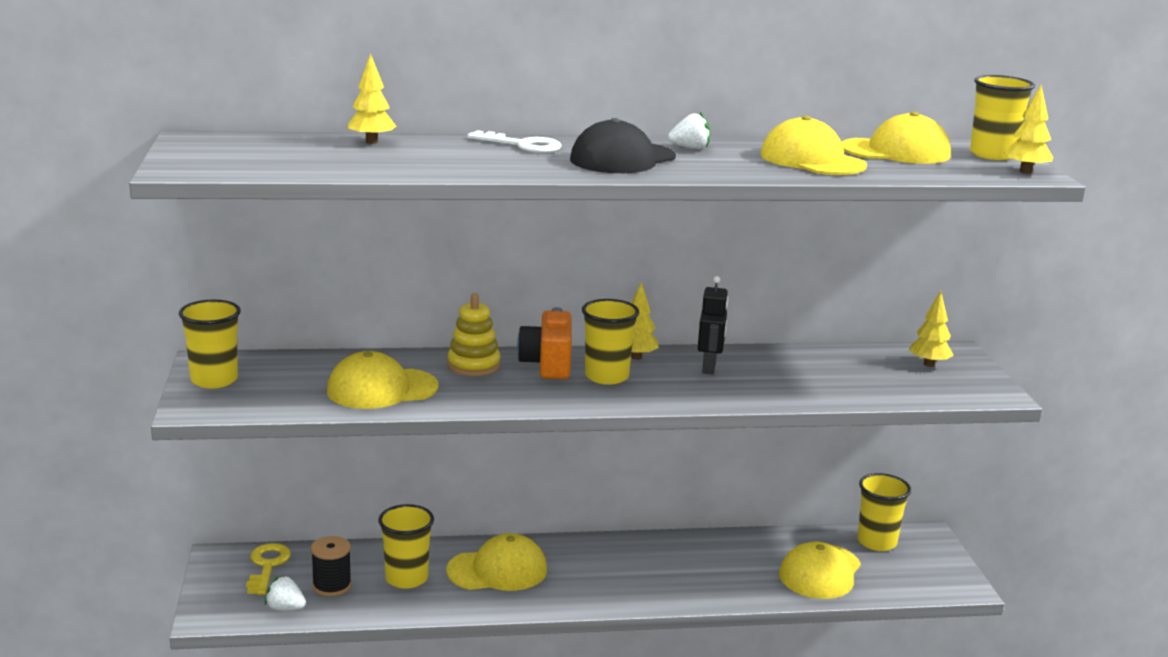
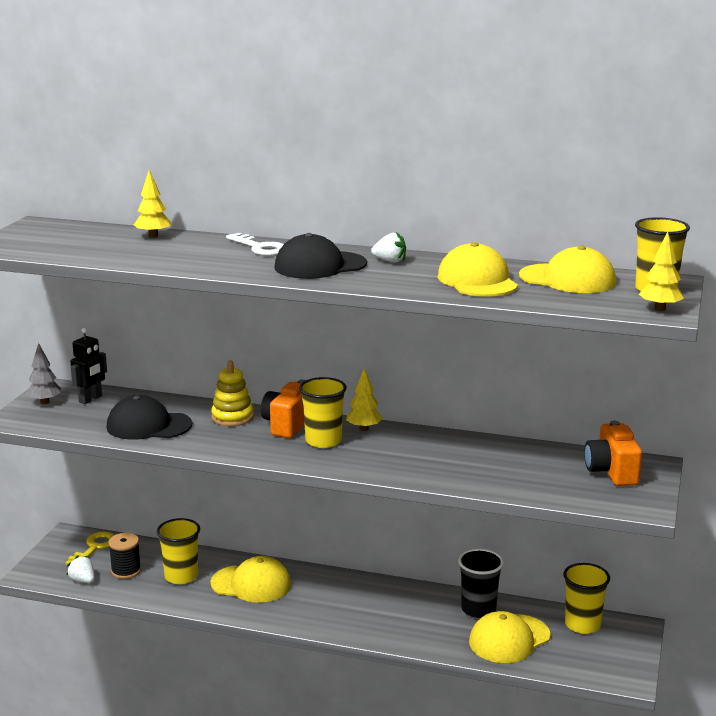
camera: 25 degrees right, 0 degrees up
(214, 380) = (44, 402): yellow cup -> grey tree
(382, 389) = (148, 425): yellow cap -> black cap
(709, 368) = (414, 446): black robot -> black robot (90, 399)
(764, 547) = (478, 609): none -> black cup
(929, 364) = (611, 472): yellow tree -> orange camera

